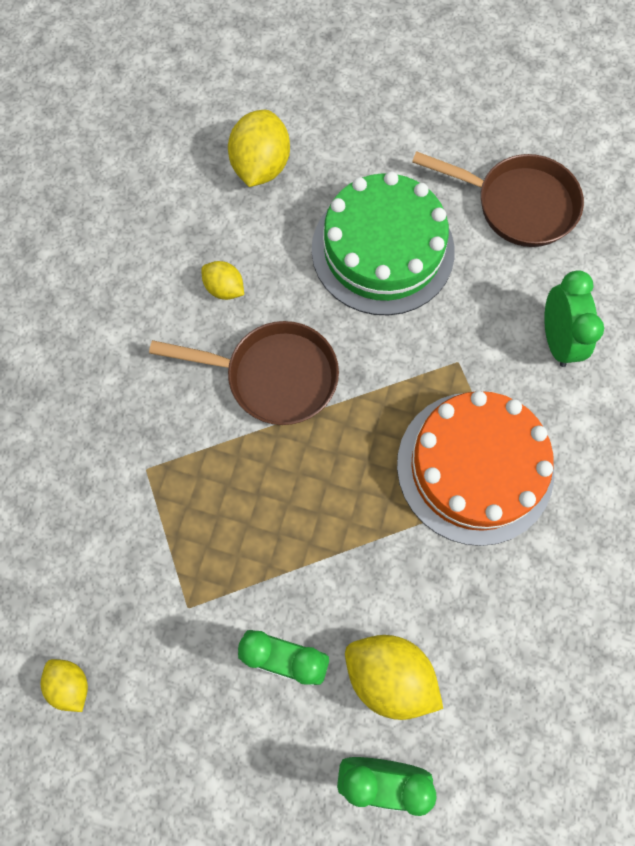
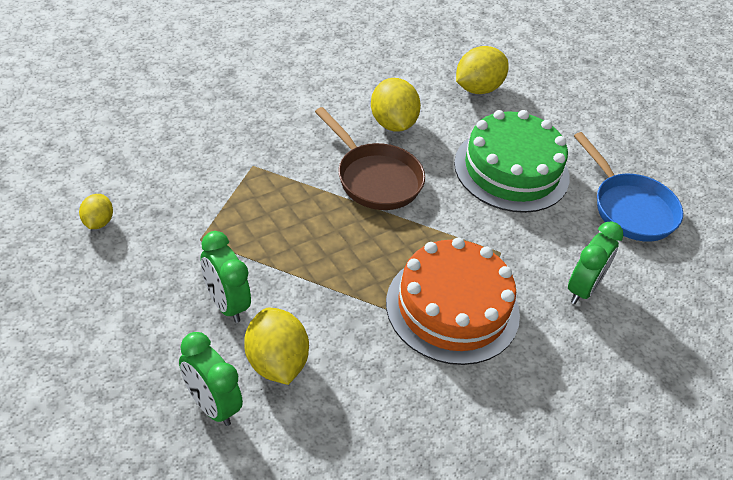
camera: 35 degrees right, 25 degrees down
(224, 289) = (392, 123): yellow lemon -> yellow lemon, size x1.77
(518, 205) = (630, 208): brown pan -> blue pan

